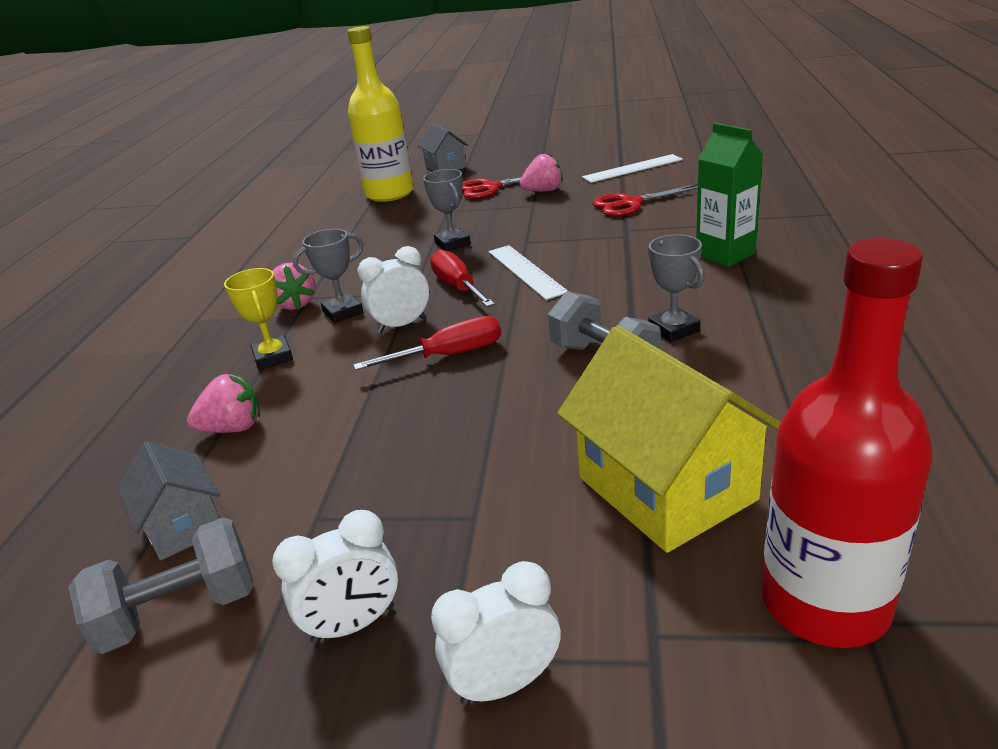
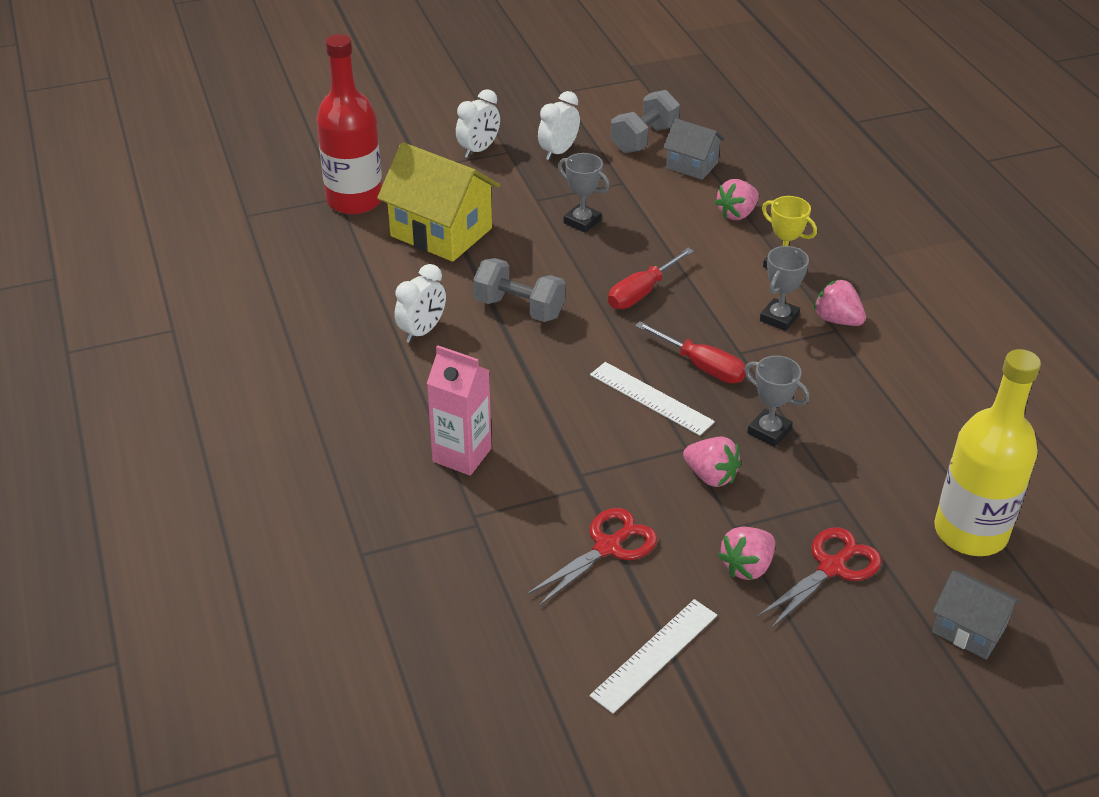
camera: 150 degrees right, 10 degrees up
(401, 325) = (710, 314): white clock -> white clock (422, 331)
(524, 227) = (710, 476): none -> pink strawberry
(674, 329) = (478, 347): grey trophy -> grey trophy (582, 222)
(725, 254) = (462, 455): green carton -> pink carton

